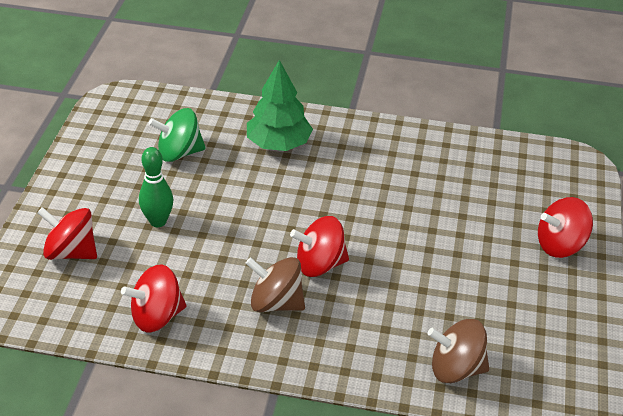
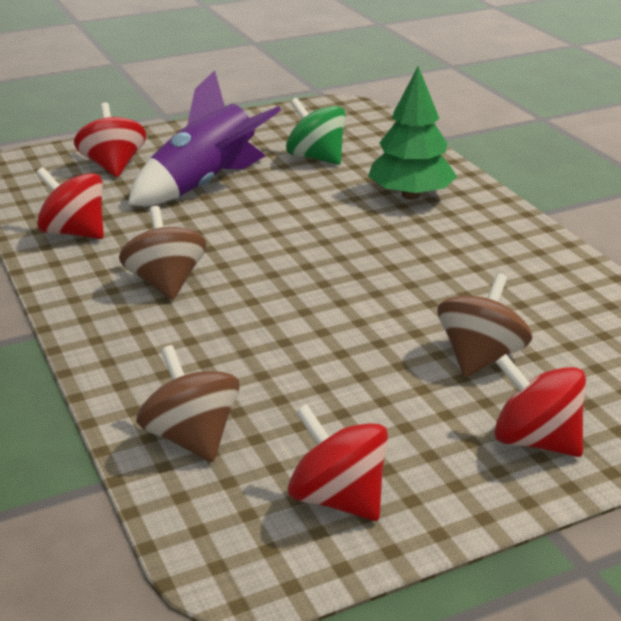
camera: 55 degrees right, 10 degrees down
(158, 221) = (205, 184): green bowling pin -> purple rocket
(319, 265) = (256, 285): red spinning top -> red spinning top (337, 498)
(477, 221) = (480, 357): none -> brown spinning top

